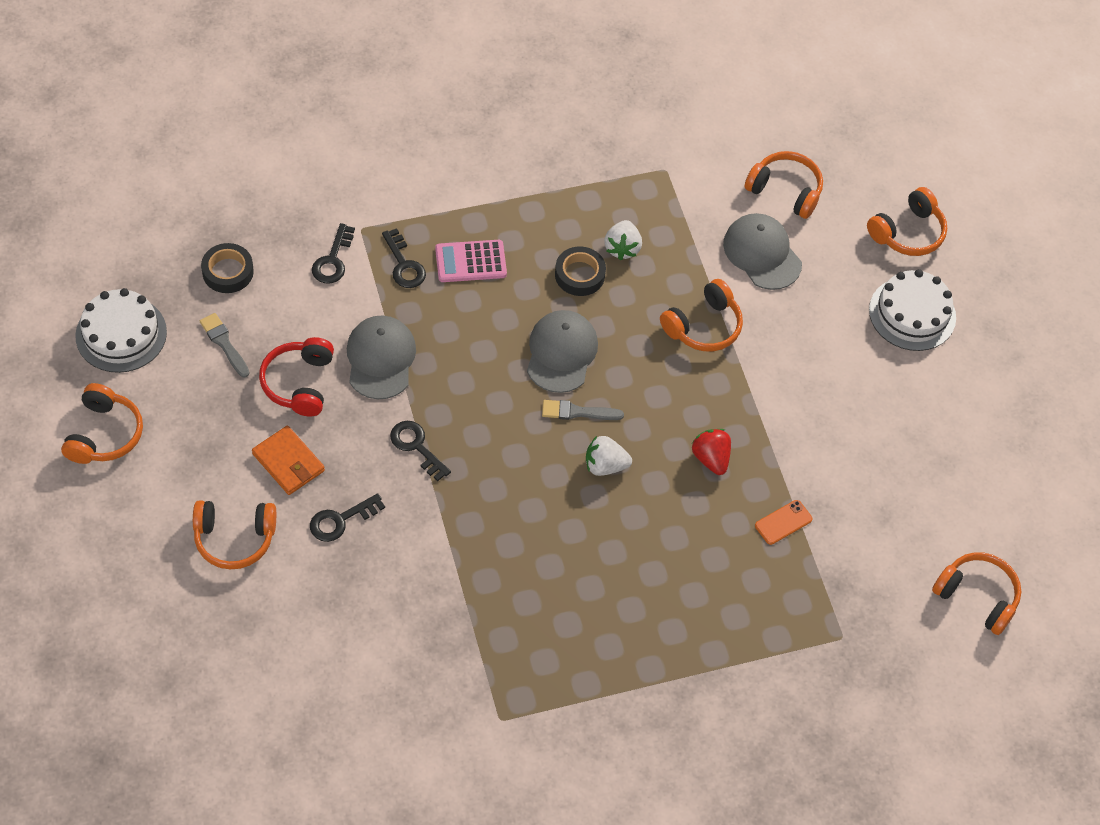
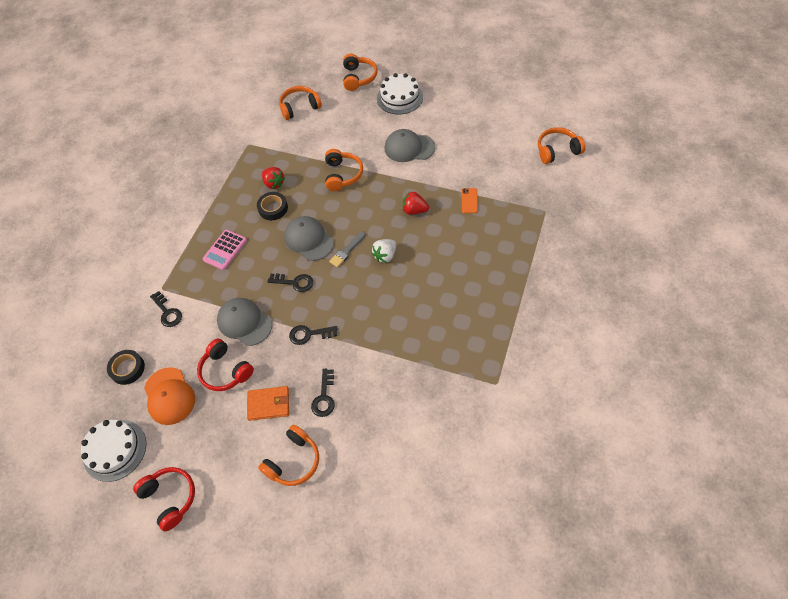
camera: 45 degrees left, 0 degrees up
(104, 434) = (170, 498): orange headphones -> red headphones
(224, 344) = (169, 396): grey brush -> orange cap
(404, 264) = (200, 280): black key -> black key (294, 282)
(622, 248) = (274, 183): white strawberry -> red strawberry
(762, 253) = (324, 133): grey cap -> grey cap (409, 148)

